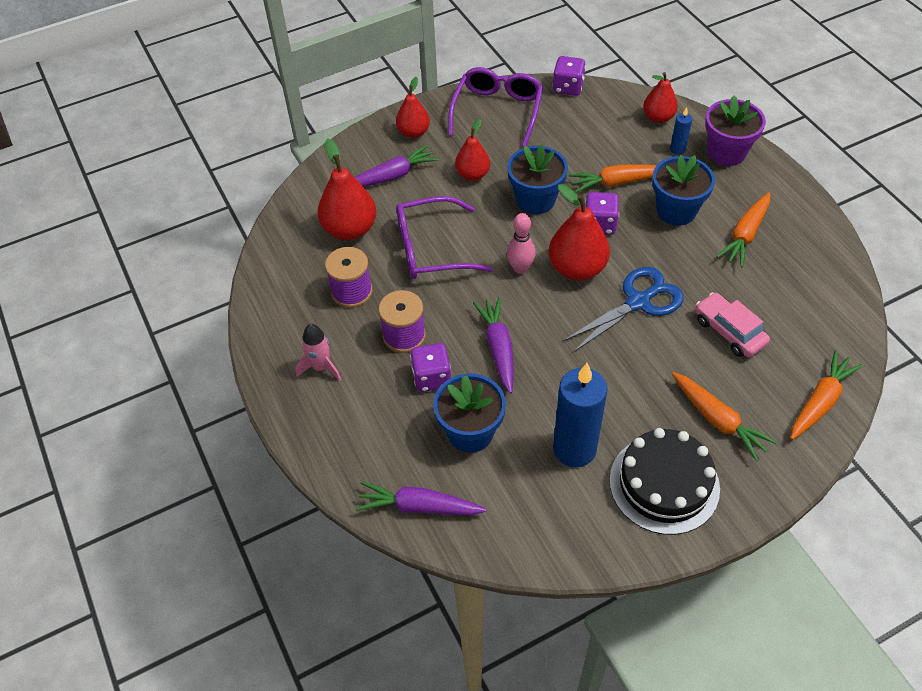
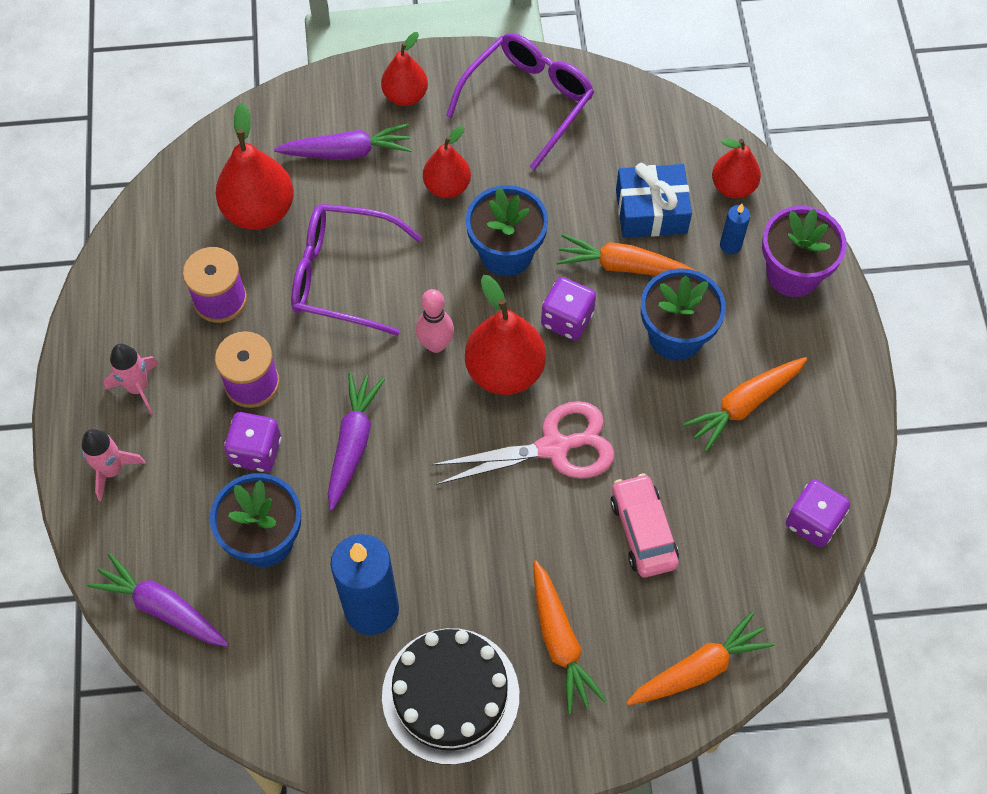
camera: 20 degrees right, 10 degrees up
(330, 428) = (112, 470): none -> pink rocket
(568, 87) = (639, 97): purple dice -> purple dice (812, 522)
(615, 146) = (651, 211): none -> blue gift
(638, 302) = (554, 447): blue scissors -> pink scissors

